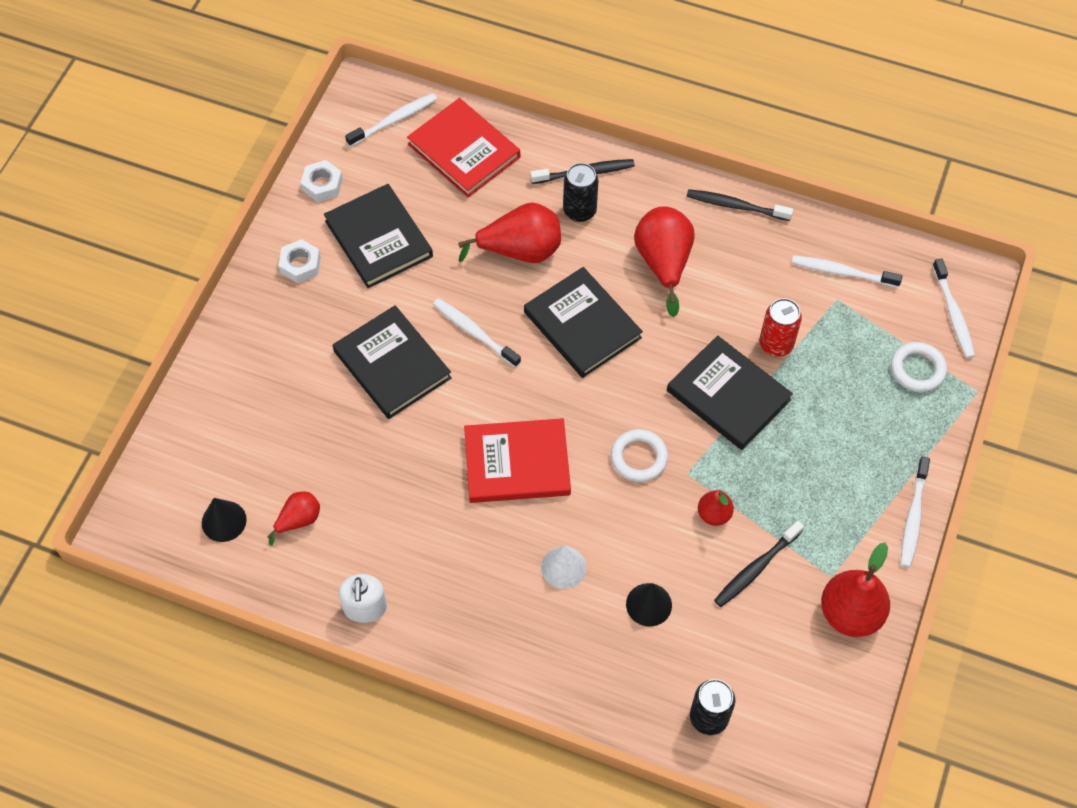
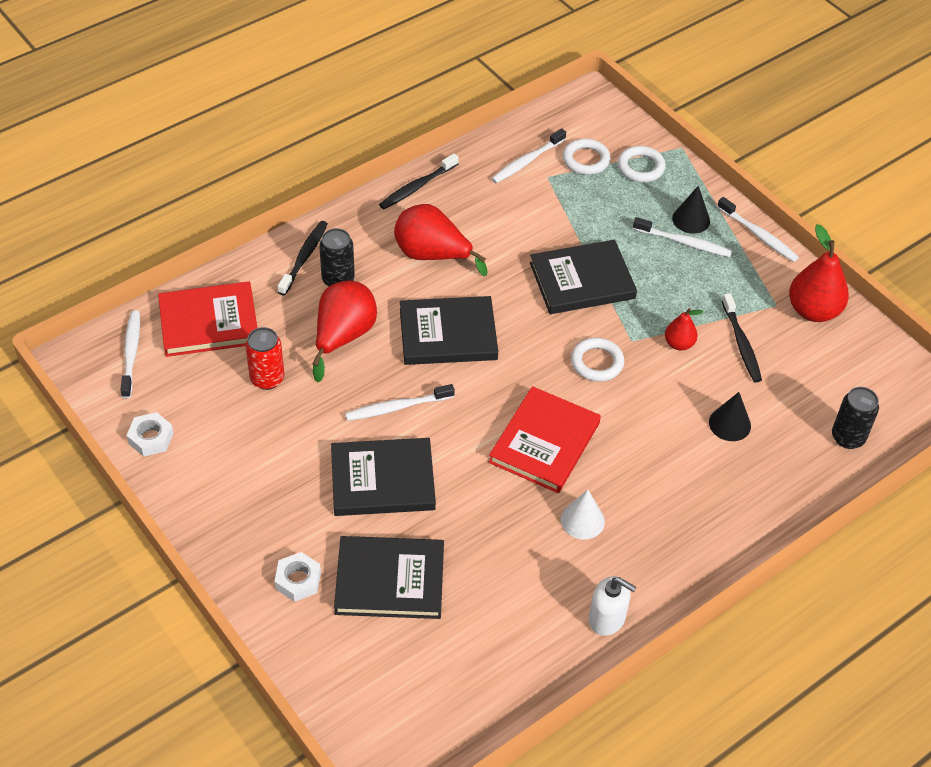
camera: 60 degrees left, 10 degrees down
(224, 521) = (445, 687): black cone -> black cone (691, 219)
(298, 520) = (487, 627): red pear -> none
(300, 265) = (222, 496): white nut -> white nut (298, 580)
(379, 238) = (245, 426): black book -> black book (390, 580)
(563, 567) = (661, 461): white cone -> white cone (582, 520)
(776, 344) = (559, 230): red can -> red can (267, 379)
(886, 318) = (586, 160): none -> white ring
(953, 314) = (610, 124): white toothbrush -> white toothbrush (684, 242)

